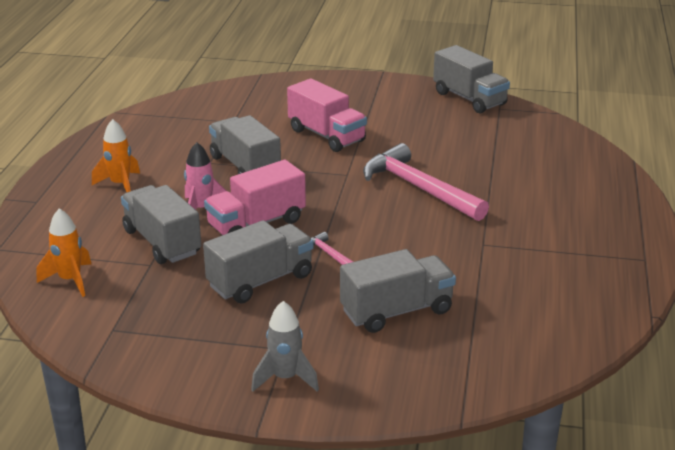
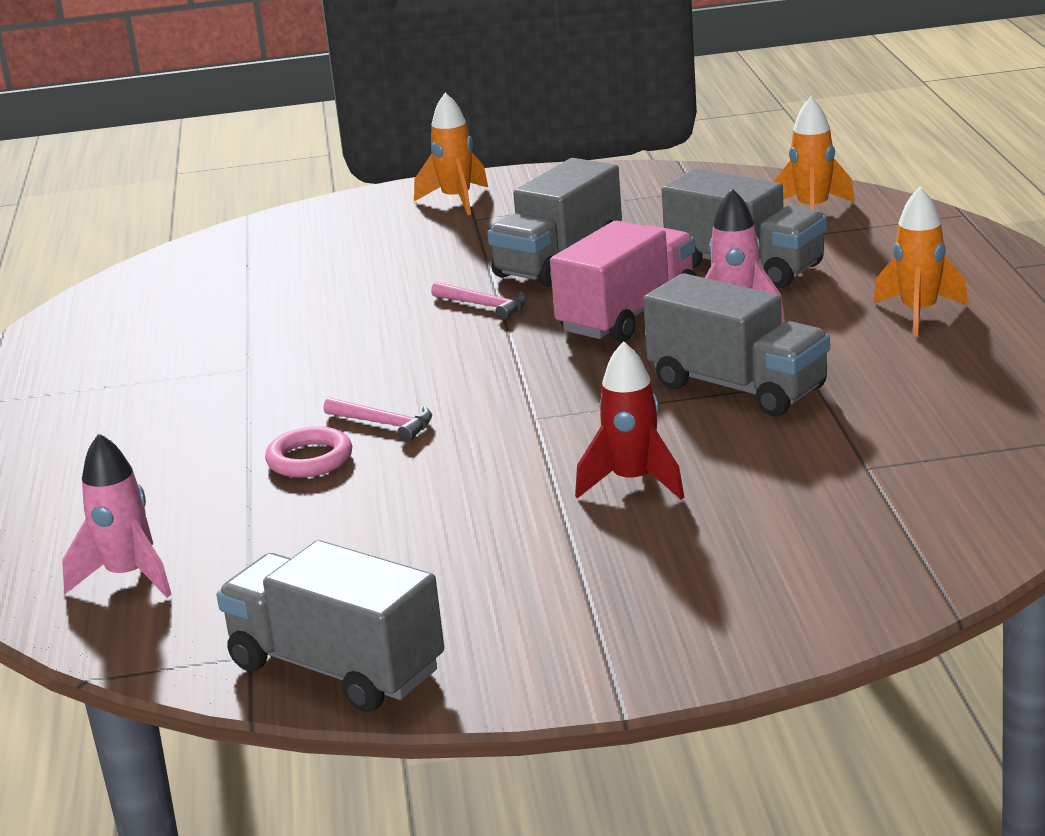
camera: 165 degrees right, 5 degrees down
(285, 378) = (456, 200): grey rocket -> orange rocket
(326, 135) = (633, 482): pink truck -> red rocket
(396, 311) = (353, 272): grey truck -> none
(419, 188) = (384, 424): pink hammer -> pink hammer, size x0.42
(460, 178) = (310, 459): none -> pink ring
(547, 144) = (128, 577): none -> pink rocket

